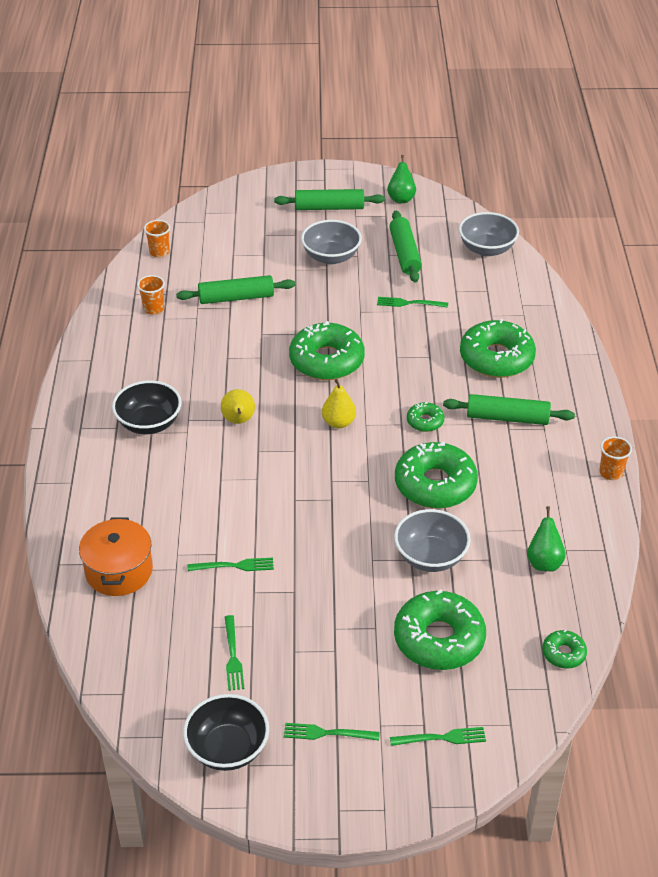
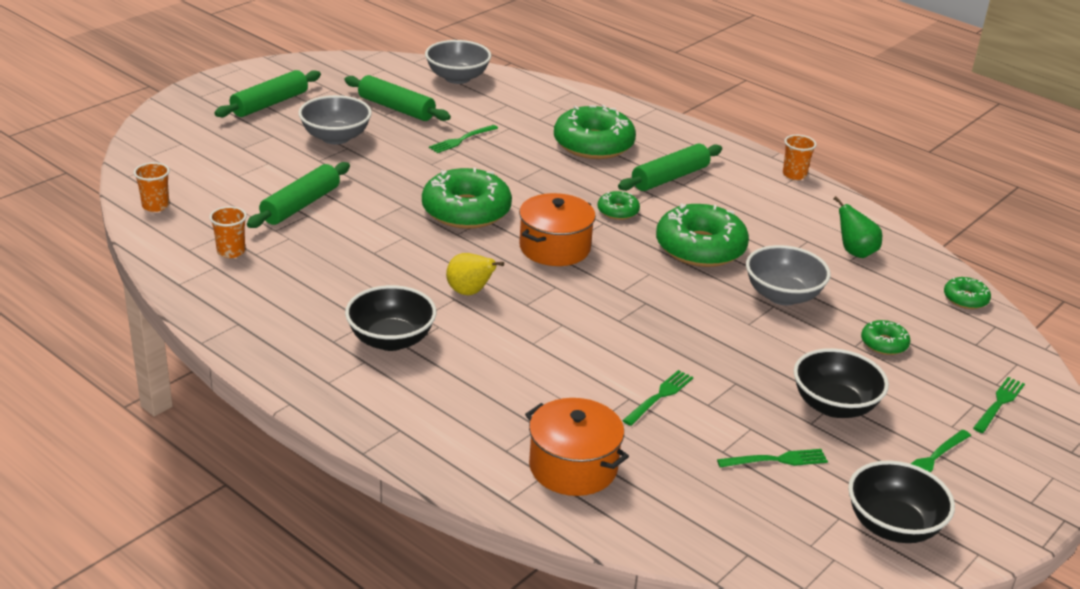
camera: 50 degrees left, 10 degrees down
(233, 656) = (777, 460): green fork -> green fork turned 45 degrees counterclockwise
(328, 652) = (834, 406): none -> black bowl
(338, 422) = (555, 248): yellow pear -> orange pot
(401, 198) = (324, 72): green pear -> none
(439, 639) = (884, 344): green donut -> green donut, size x0.48

